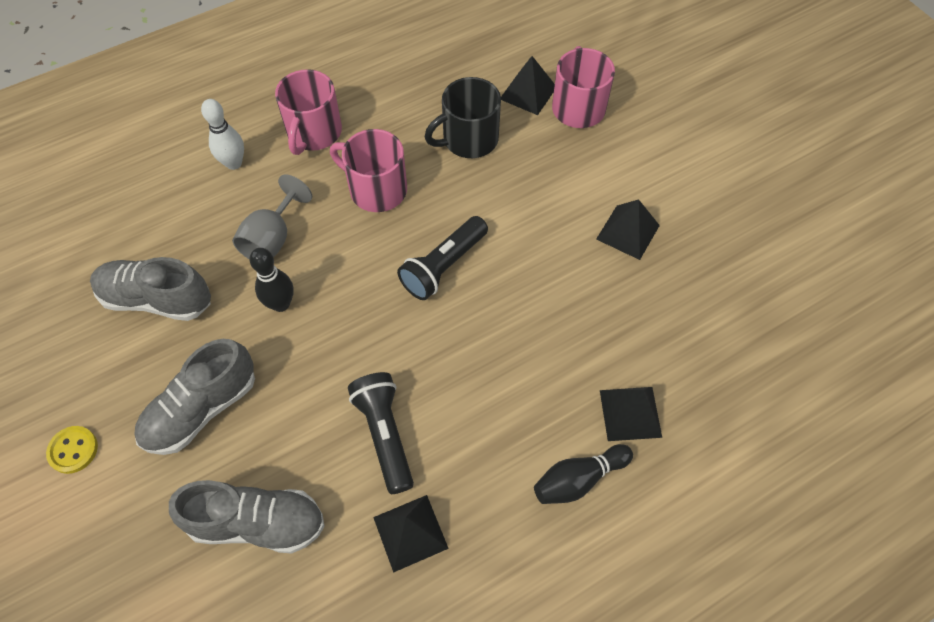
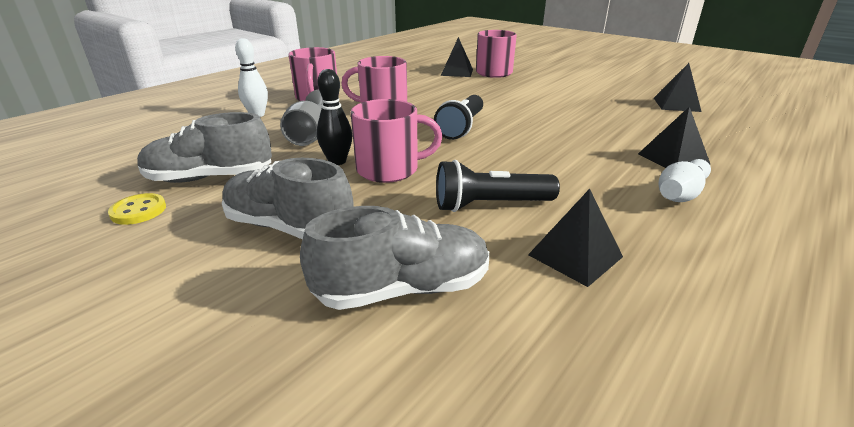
camera: 20 degrees left, 30 degrees down
(73, 450) = (130, 288): yellow button -> yellow button (138, 211)
(202, 409) = (289, 227): grey shoe -> grey shoe turned 90 degrees clockwise
(324, 337) = (389, 169): none -> pink mug
(384, 434) = (490, 205): black flashlight -> black flashlight turned 60 degrees counterclockwise
(469, 139) = (433, 87): black mug -> none
(578, 479) = (680, 194): black bowling pin -> white bowling pin
(628, 232) = (574, 100): black pyramid -> black pyramid (676, 104)

